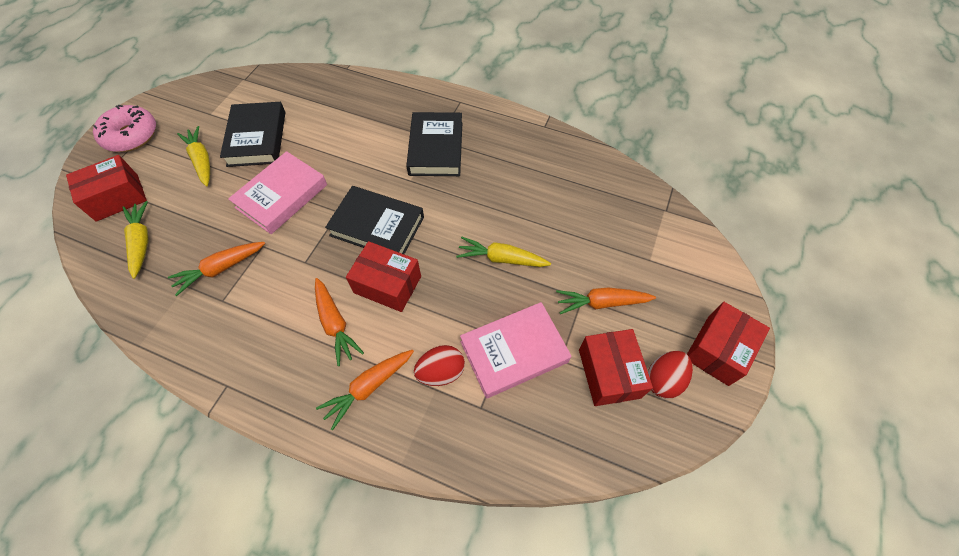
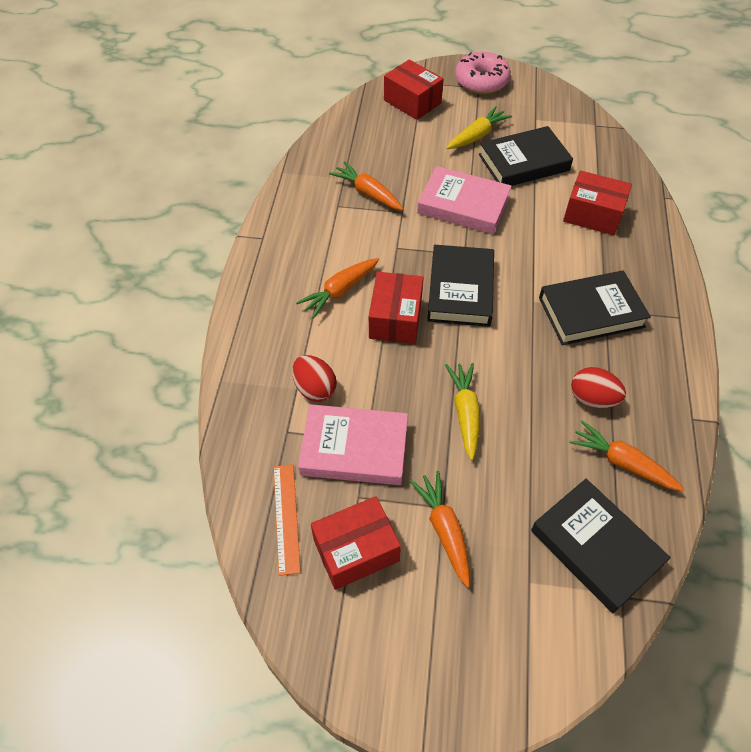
camera: 75 degrees right, 5 degrees down
(141, 242) = (375, 134): yellow carrot -> none
(368, 387) = (285, 335): orange carrot -> orange carrot (622, 462)
(514, 352) = (354, 449): pink book -> pink book turned 45 degrees counterclockwise
(569, 426) = (286, 517): none -> orange ruler
(630, 212) = (595, 547): none -> black book
(663, 380) = (364, 614): red egg -> red egg (592, 399)
(718, 350) = (423, 681): red box -> red box (593, 214)

